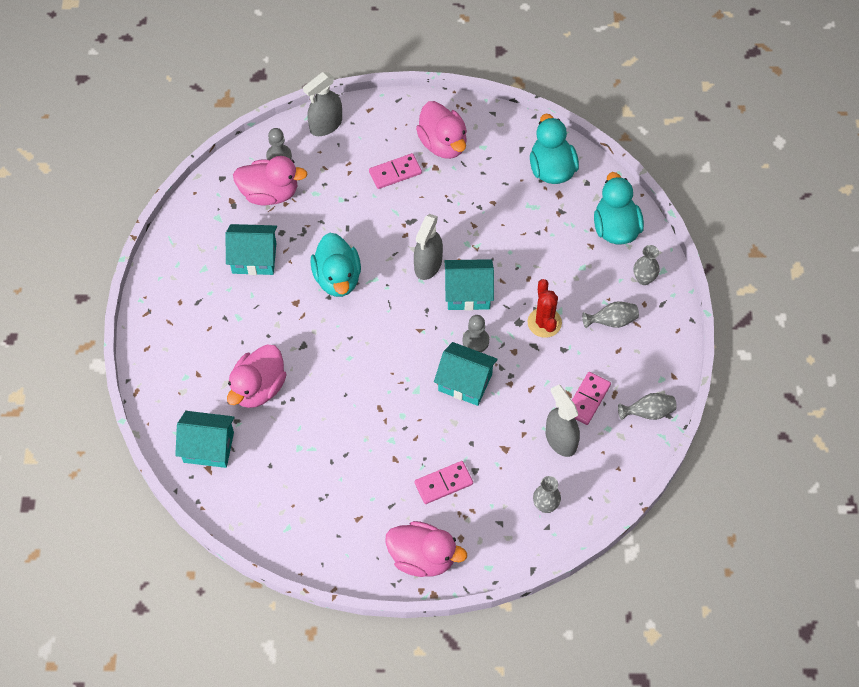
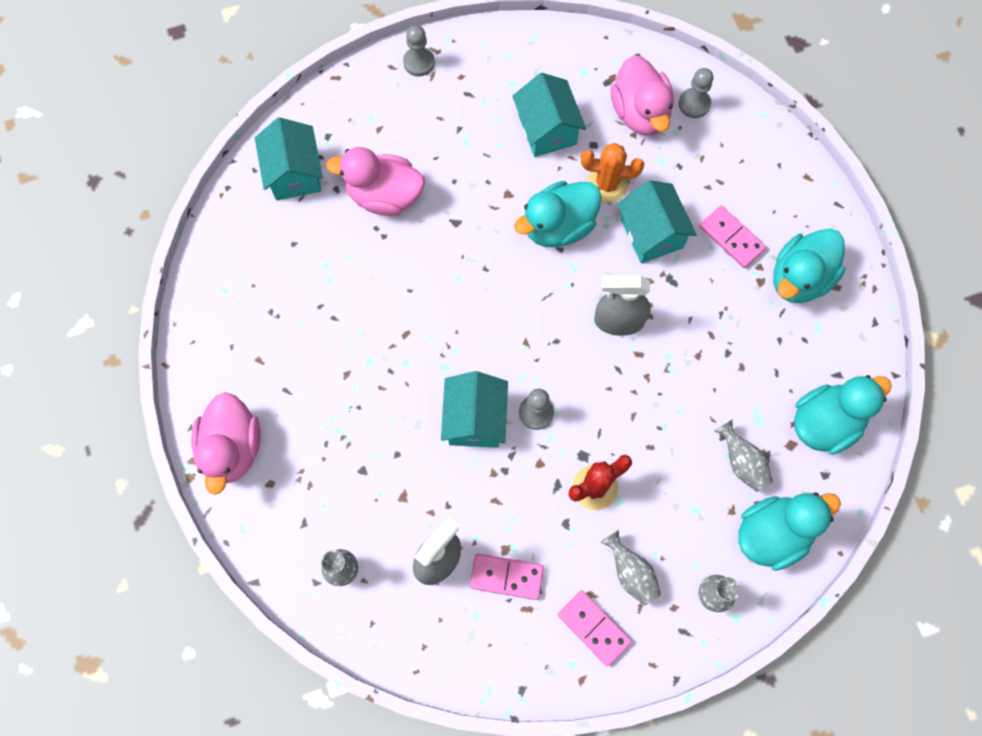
camera: 70 degrees right, 10 degrees up
(152, 327) = (419, 62): none -> grey pawn
(318, 235) = (607, 184): none -> orange cactus
(325, 125) = (762, 137): grey spray bottle -> none
(443, 143) = (799, 278): pink duck -> turquoise duck
(443, 483) = (333, 440): pink domino -> pink domino (594, 628)
(468, 293) = (598, 381): turquoise house -> turquoise house (651, 233)
(648, 412) = (516, 662): grey vase -> grey vase (741, 462)

